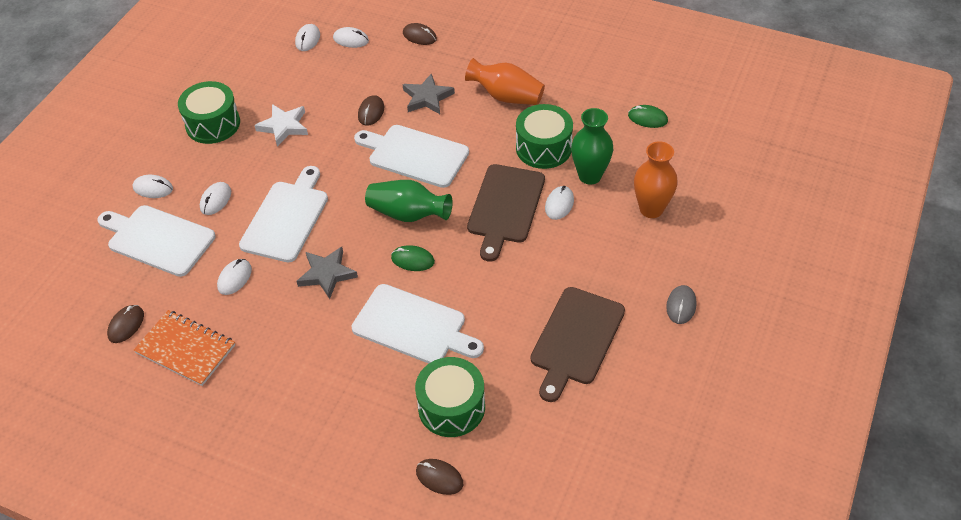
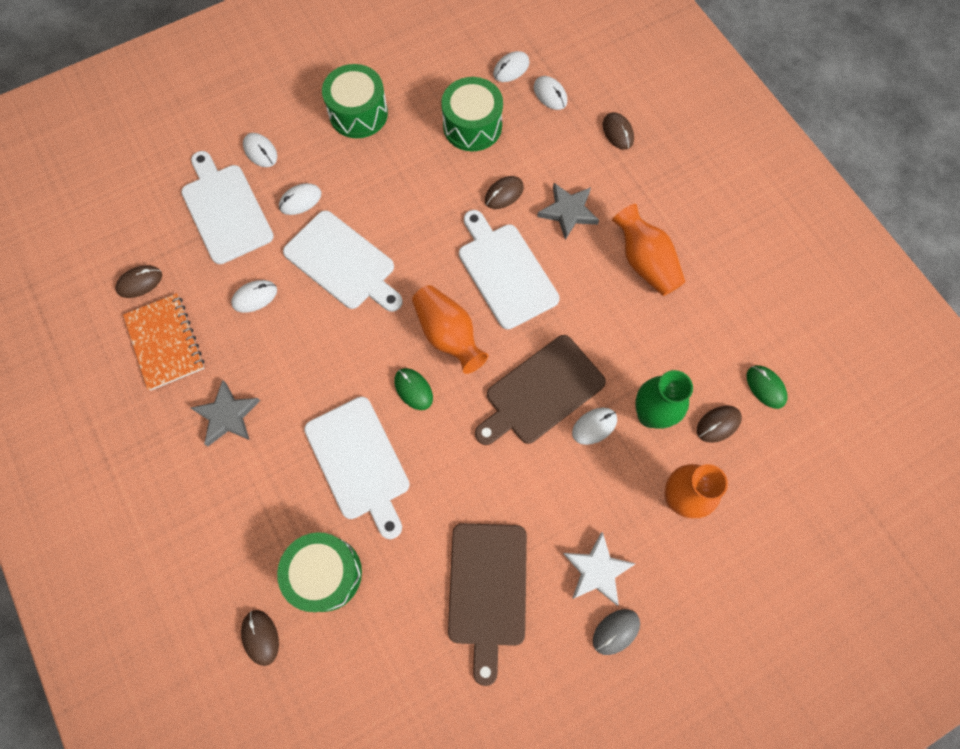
camera: 35 degrees right, 20 degrees up
(284, 126) = (415, 158): white star -> white star (597, 570)
(286, 218) = (343, 263): white cutting board -> white cutting board turned 75 degrees clockwise
(327, 274) = (331, 349): grey star -> grey star (227, 415)
(408, 214) = (448, 335): green vase -> orange vase
(543, 148) = (632, 349): green drum -> green drum (472, 126)
(576, 339) = (487, 590): brown cutting board -> brown cutting board turned 60 degrees counterclockwise
(637, 155) = (718, 424): none -> brown mouse

